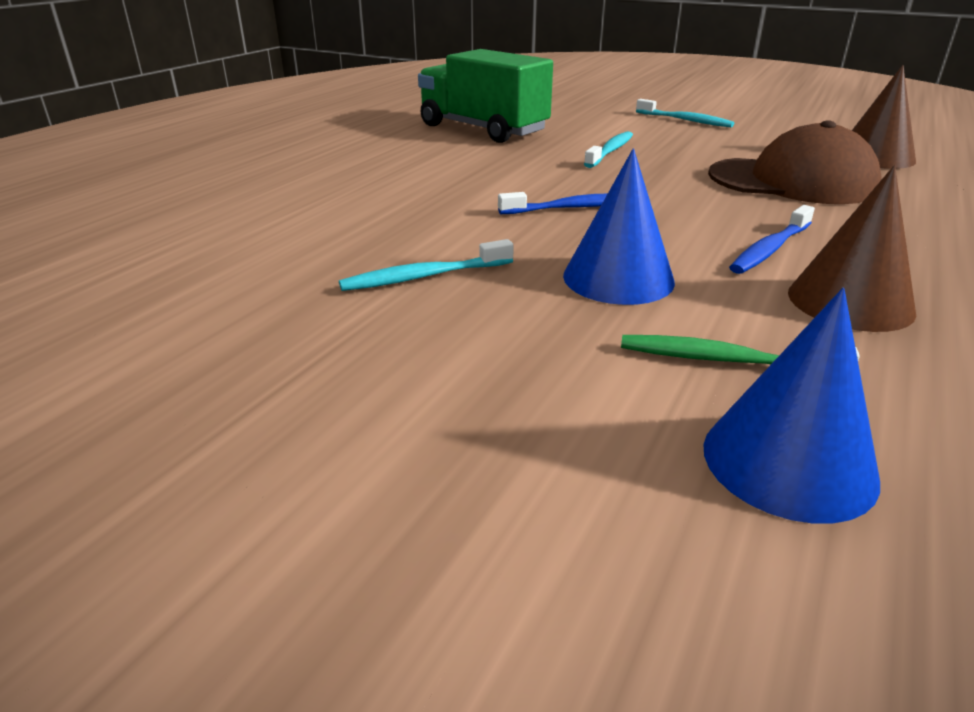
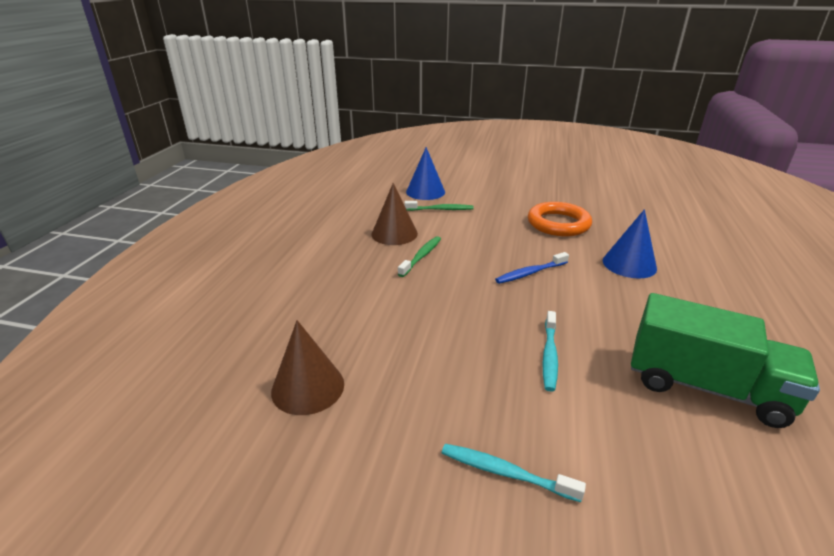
camera: 165 degrees right, 0 degrees up
(425, 276) = (558, 224): turquoise toothbrush -> orange ring
(618, 278) = (484, 232): blue cone -> blue cone (629, 264)
(770, 249) = (421, 257): blue toothbrush -> green toothbrush
(792, 181) = (396, 326): brown cap -> none

